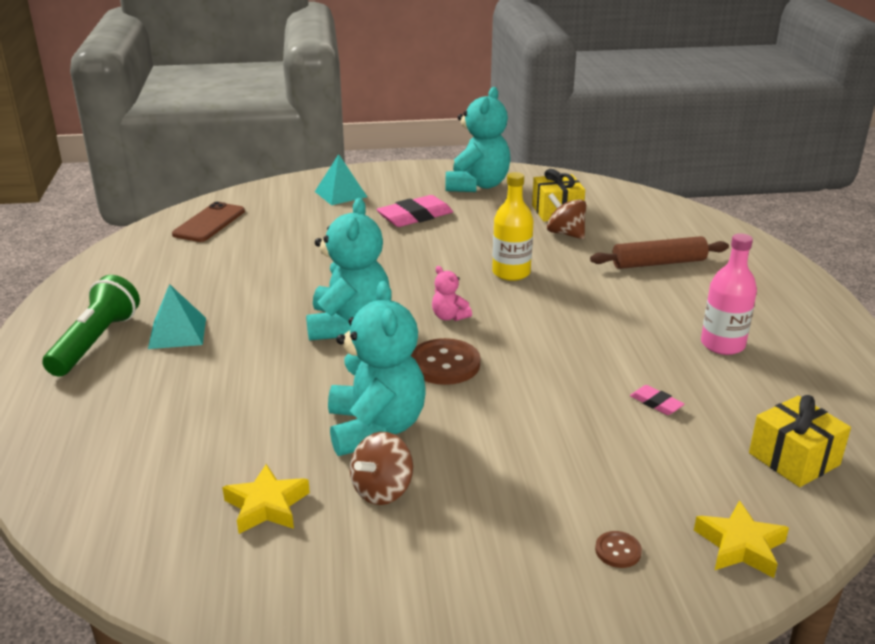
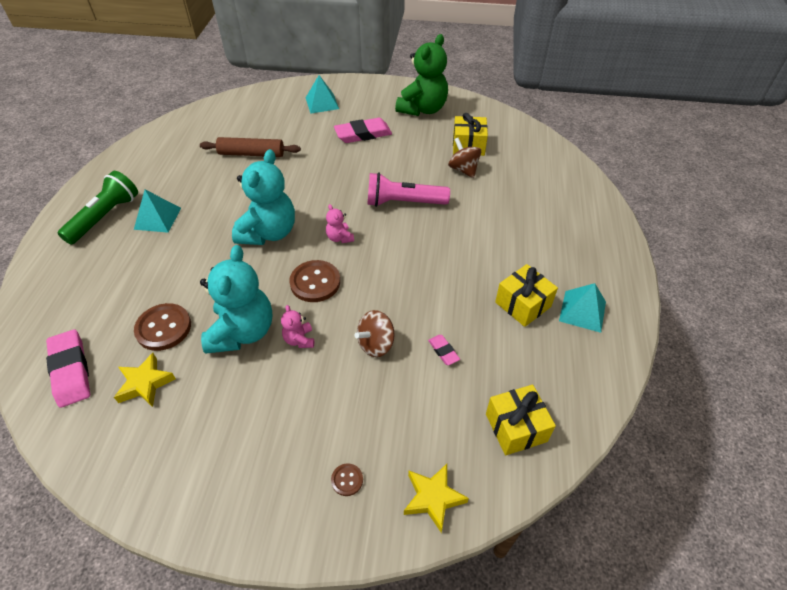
camera: 15 degrees right, 20 degrees up
(142, 512) = (71, 370): none -> pink eraser
(209, 223) = (222, 118): brown phone -> none
(258, 443) = (163, 328): none -> brown button
(382, 490) = (221, 388): brown spinning top -> brown spinning top (376, 344)
(460, 423) = (299, 340): none -> pink teddy bear
(477, 185) = (423, 109): turquoise teddy bear -> green teddy bear
(511, 273) = (404, 202): yellow bottle -> pink flashlight
(658, 263) = (518, 212): brown rolling pin -> brown rolling pin (251, 154)
(722, 345) = (523, 304): pink bottle -> yellow gift
(796, 340) = (582, 311): none -> turquoise pyramid

